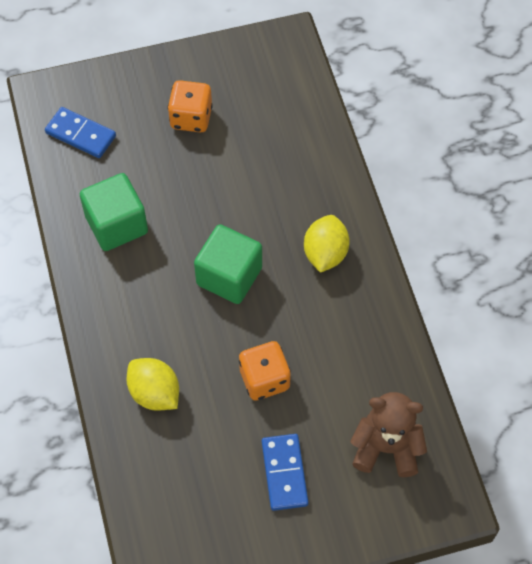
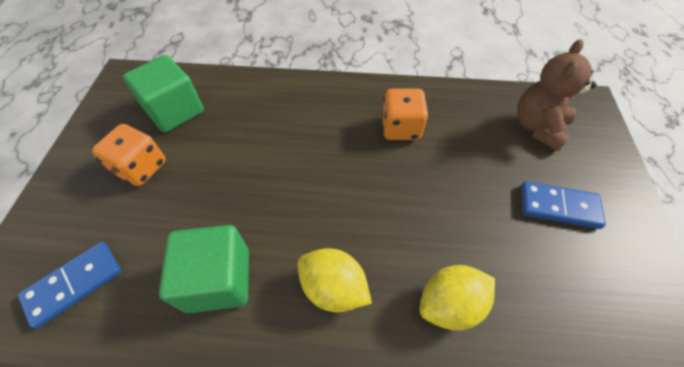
camera: 70 degrees left, 5 degrees down
(229, 276) = (334, 188): green cube -> green cube (175, 111)
(264, 379) = (455, 193): orange dice -> orange dice (400, 128)
(325, 253) = (343, 112): yellow lemon -> yellow lemon (333, 288)

